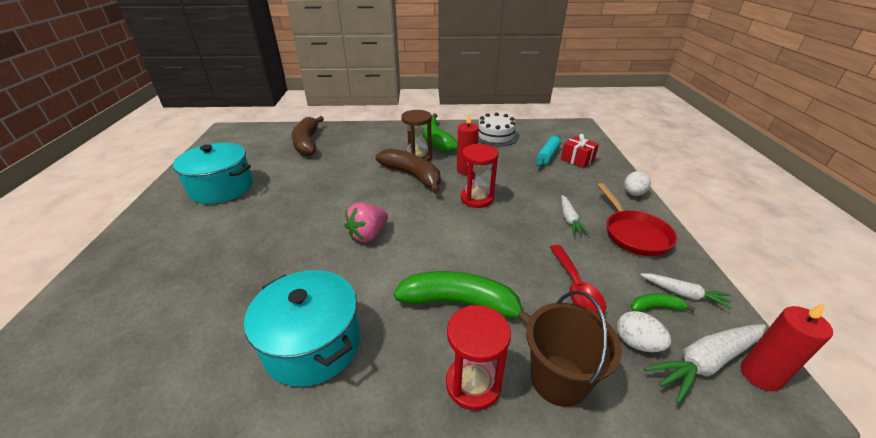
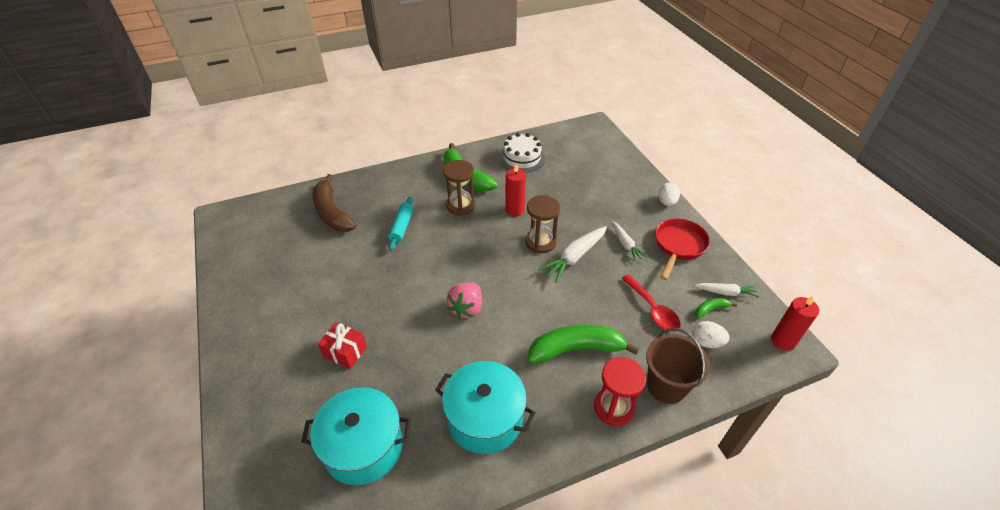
camera: 20 degrees left, 10 degrees up
(222, 188) = (284, 295): turquoise pot -> turquoise pot (363, 446)
(412, 176) = (468, 230): brown banana -> none
(477, 198) = (540, 242): red hourglass -> brown hourglass
(547, 155) = (580, 173): turquoise rolling pin -> turquoise rolling pin (402, 227)
(577, 160) = (608, 172): red gift -> red gift (345, 351)
(633, 234) = (678, 246): red pan -> red pan turned 120 degrees counterclockwise
(705, 362) = (750, 343): white carrot -> white carrot (574, 257)

